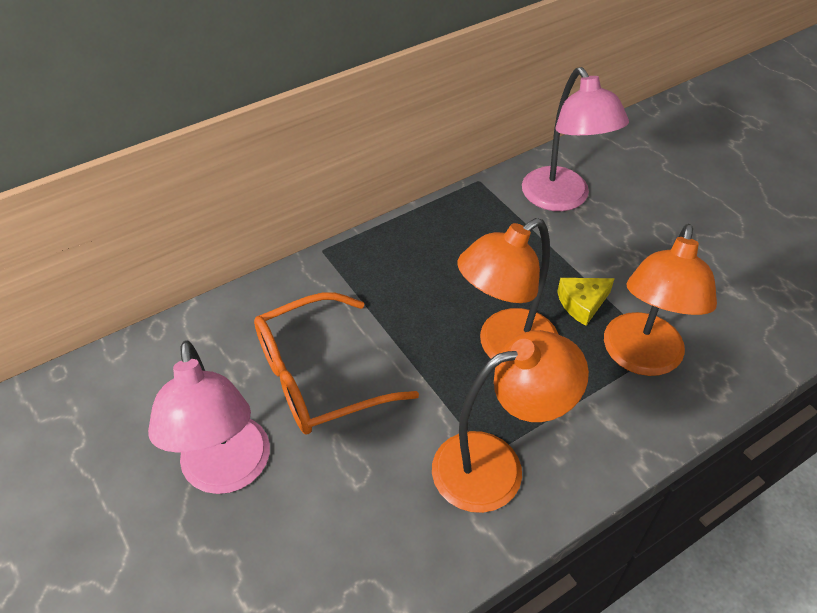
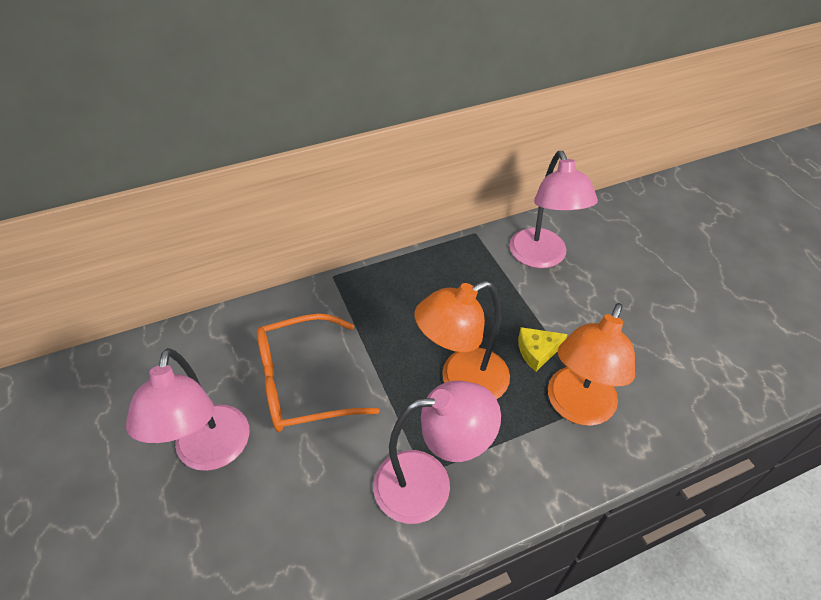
camera: 10 degrees right, 0 degrees up
(495, 465) = (429, 483): orange lamp -> pink lamp

